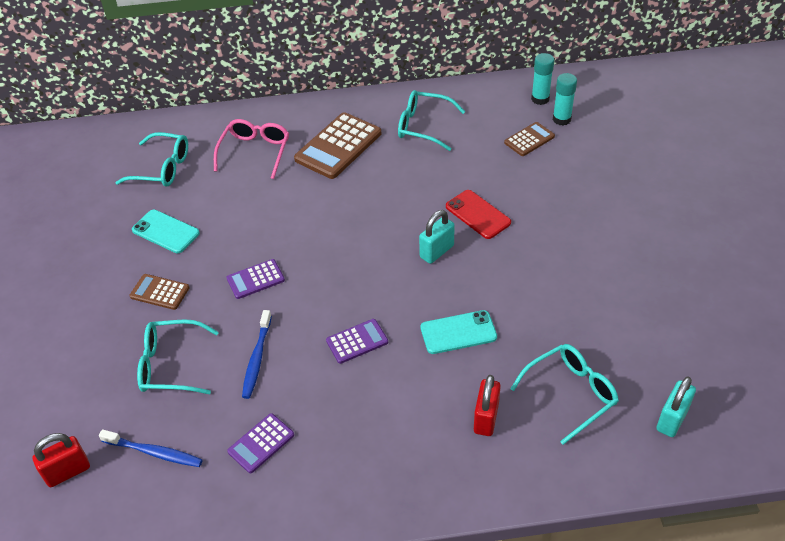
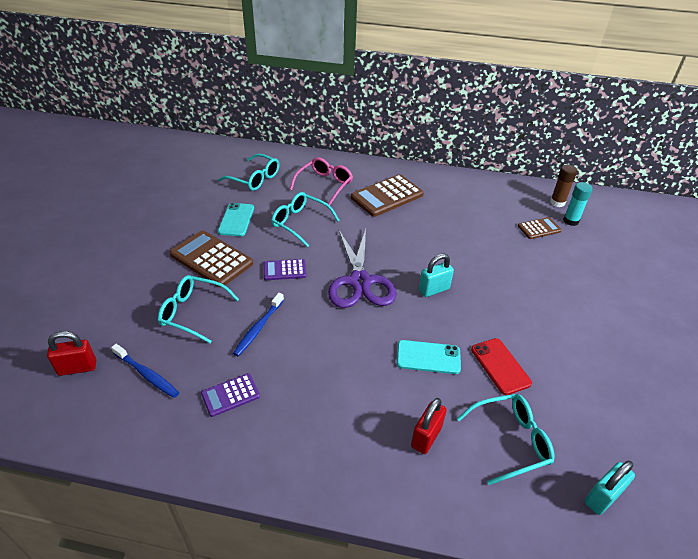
camera: 15 degrees right, 5 degrees down
(160, 292) = (211, 259): brown calculator -> brown calculator, size x1.83
(166, 232) = (236, 220): turquoise phone -> turquoise phone turned 45 degrees clockwise
(349, 267) = (360, 282): none -> purple scissors
(357, 341) = (342, 339): purple calculator -> none
(423, 126) = (457, 198): turquoise glasses -> turquoise glasses (300, 223)
(478, 214) = (477, 271): red phone -> red phone (500, 366)
(540, 99) = (557, 202): turquoise glue stick -> brown glue stick

